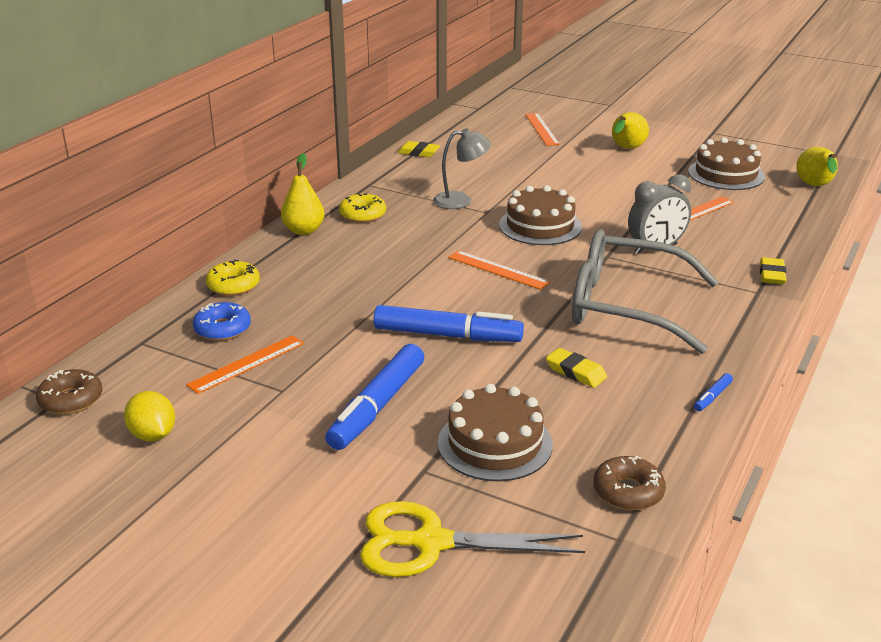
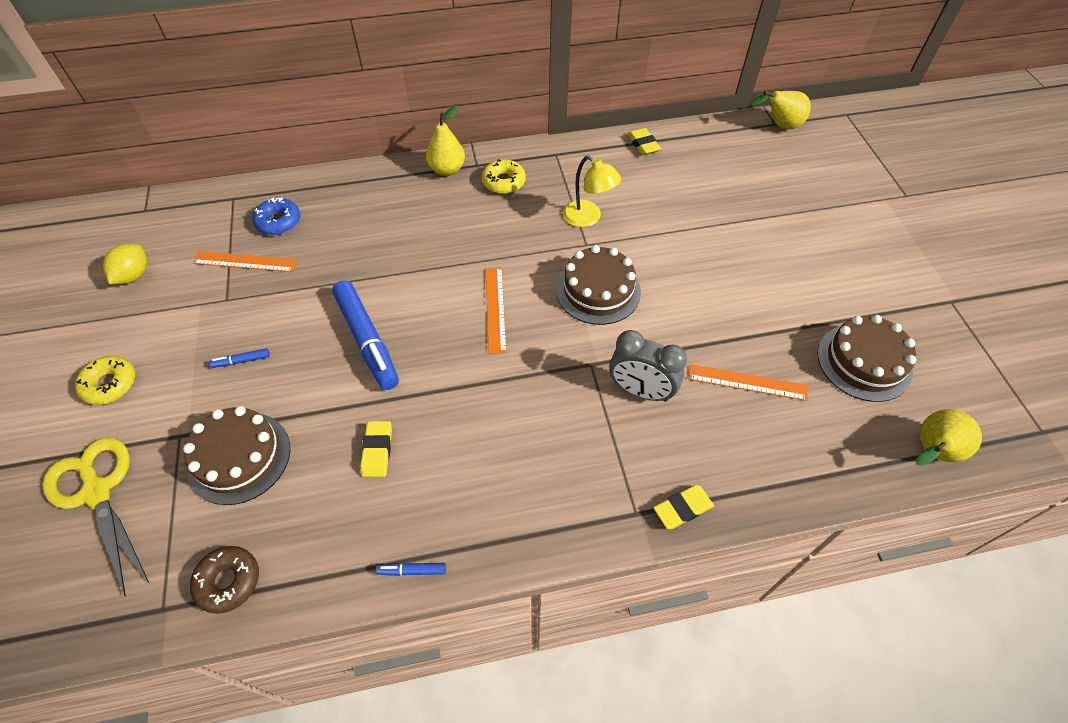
camera: 50 degrees right, 25 degrees up
(71, 400) = (148, 215): brown donut -> none
(233, 285) = (338, 189): yellow donut -> yellow donut (110, 384)
(378, 406) = (242, 361): blue marker -> blue marker, size x0.41
(461, 200) = (588, 218): grey lamp -> yellow lamp
(541, 129) = (786, 184): orange ruler -> none
(625, 306) = (513, 426): grey glasses -> none
(626, 149) = (822, 260): yellow pear -> yellow pear (779, 126)

